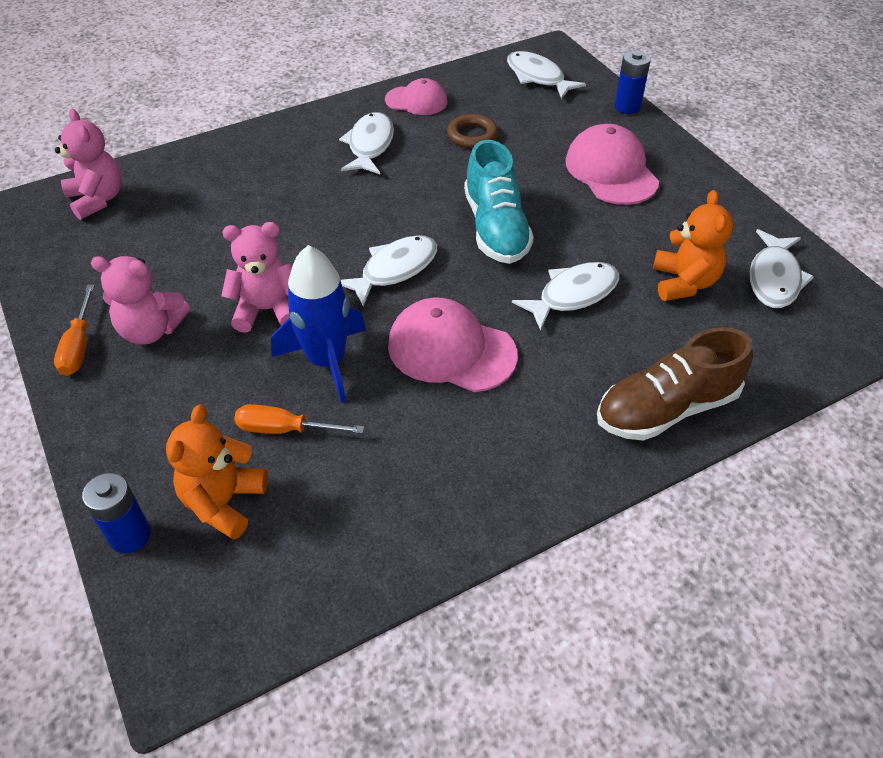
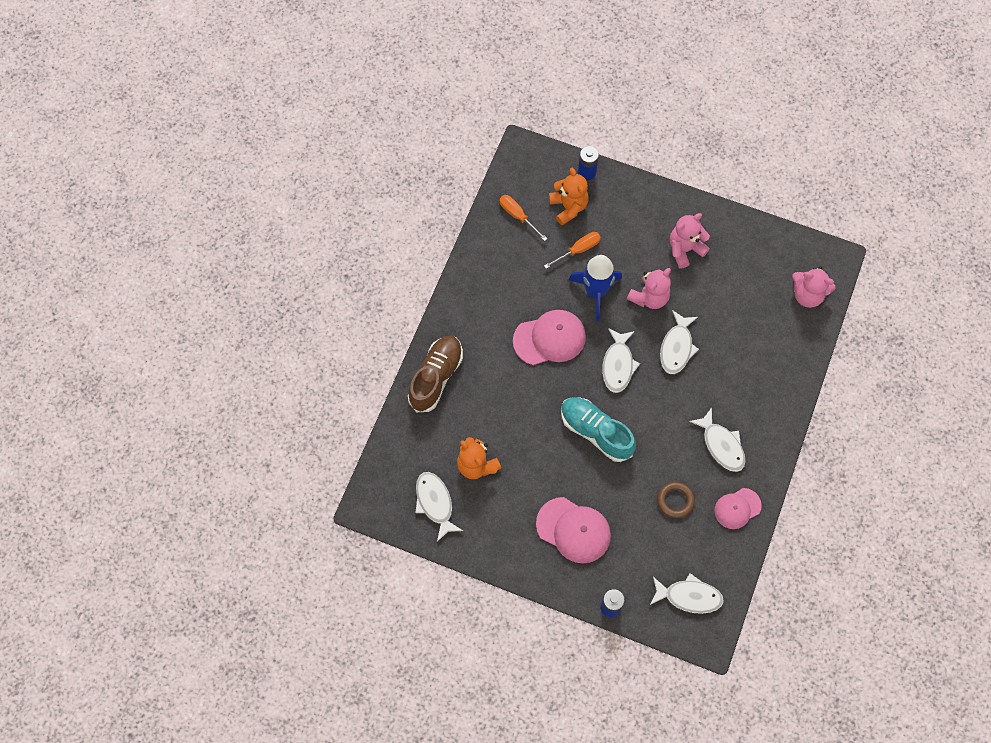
camera: 140 degrees right, 20 degrees up
(79, 346) = (704, 219): orange screwdriver -> orange screwdriver (517, 216)
(573, 295) = (522, 414): white fish -> white fish (677, 347)

